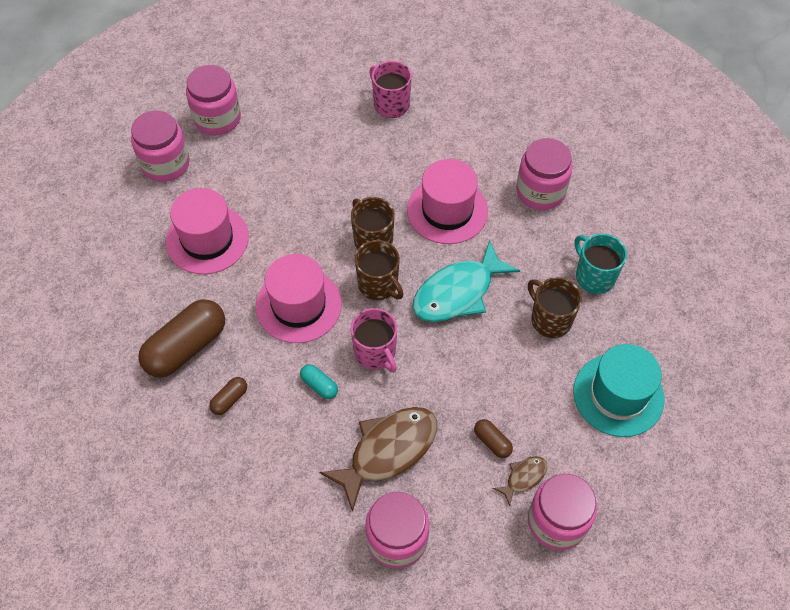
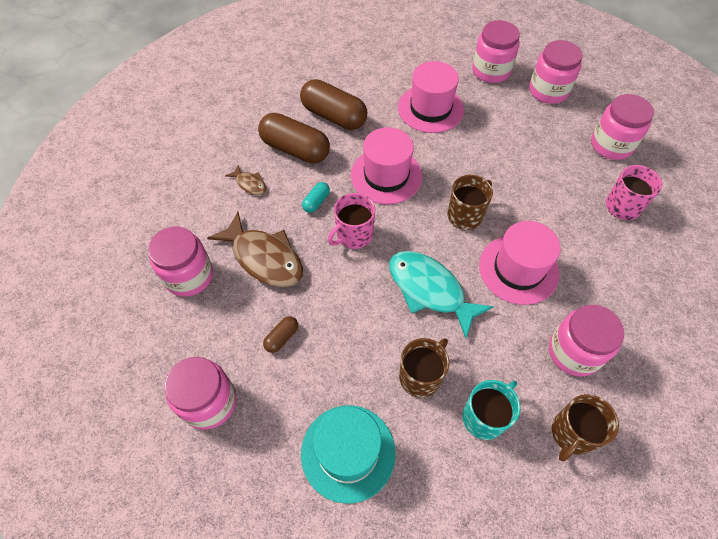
camera: 80 degrees right, 0 degrees up
(229, 399) = (295, 149): brown capsule -> brown capsule, size x2.20
(312, 88) = (611, 145): none -> pink jar
(378, 285) = (420, 227): brown mug -> brown mug (572, 433)
(523, 477) = (250, 368): brown fish -> brown fish (250, 184)

